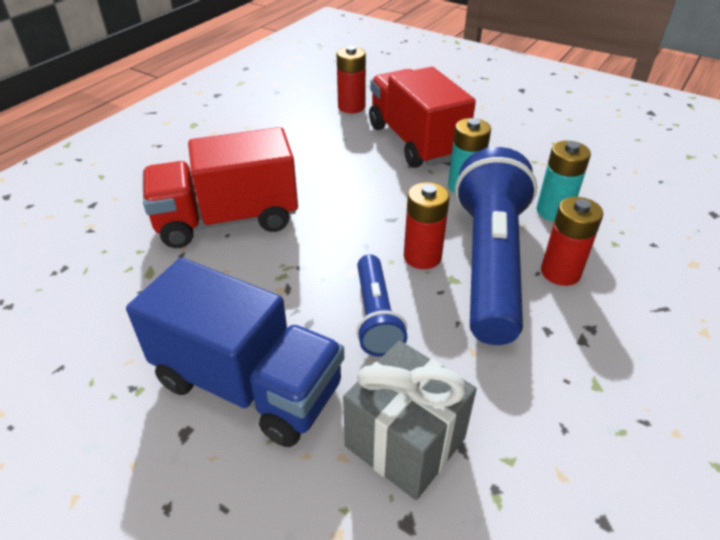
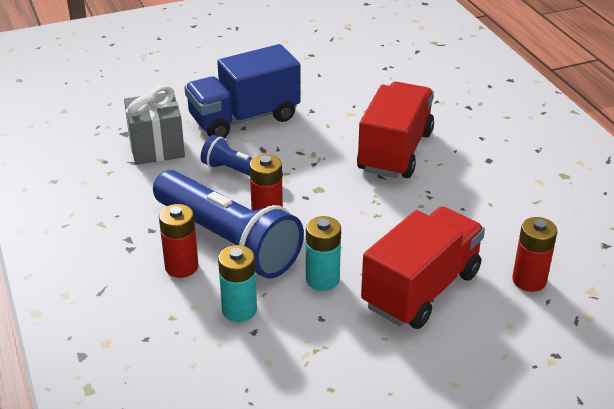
camera: 125 degrees right, 5 degrees down
(415, 142) = (421, 289): red truck -> red truck turned 60 degrees counterclockwise

